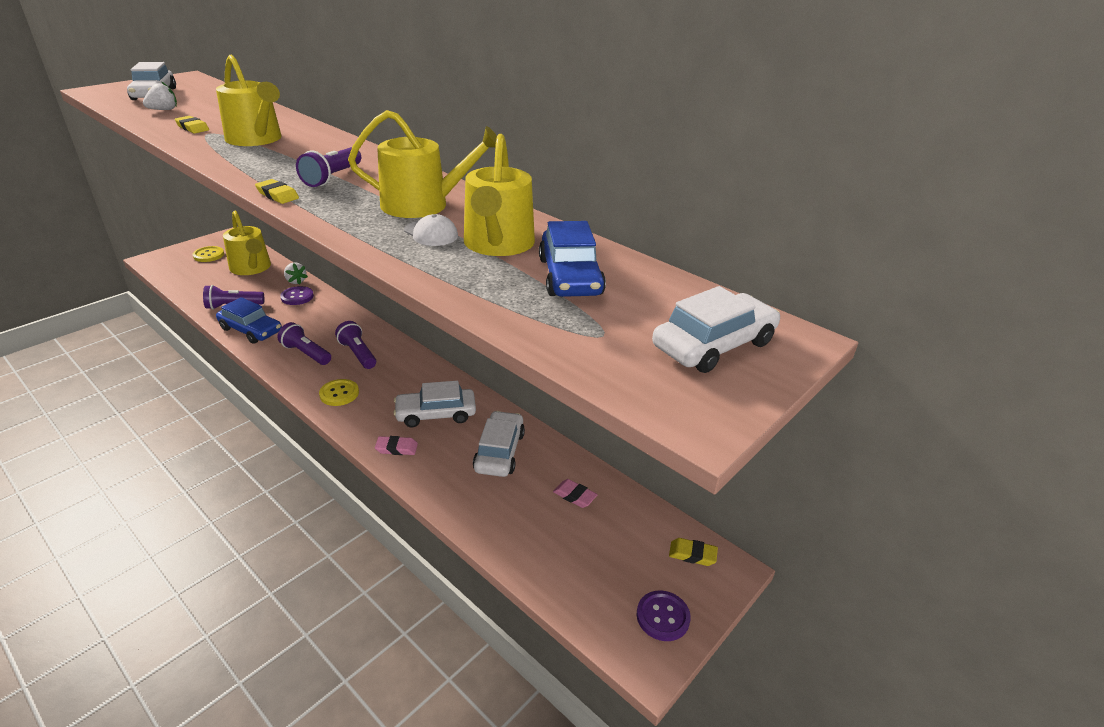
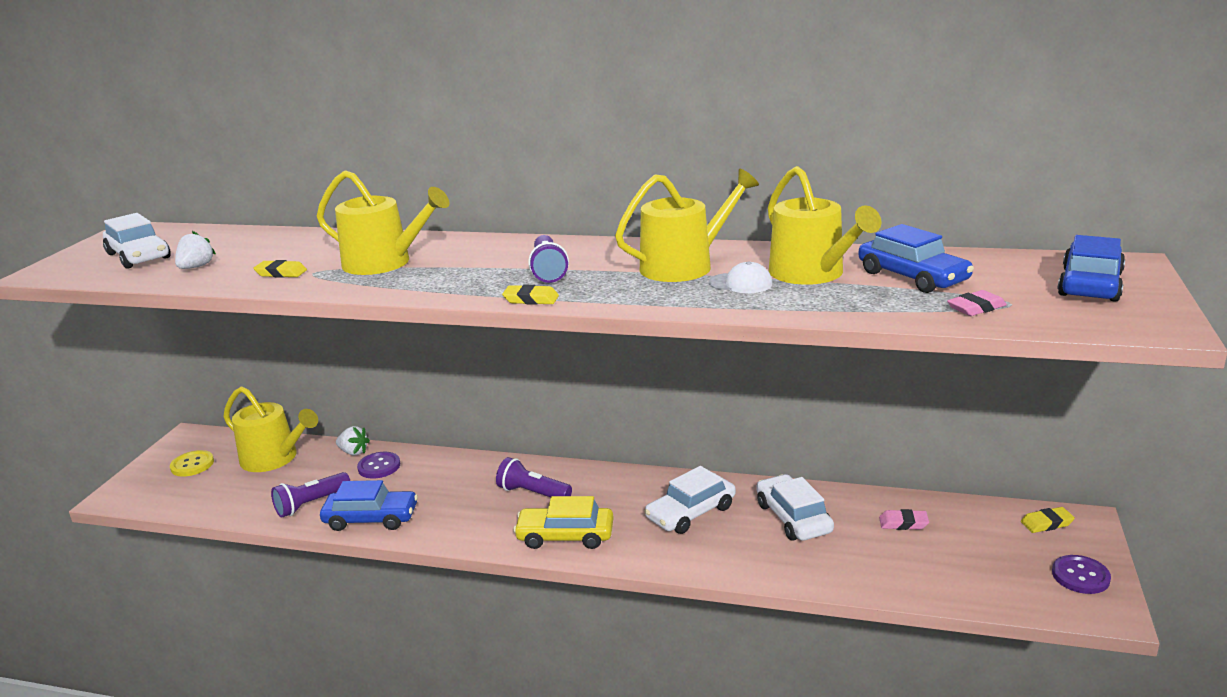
camera: 25 degrees left, 10 degrees down
(306, 353) = (473, 515): purple flashlight -> none
(339, 394) = (565, 536): yellow button -> yellow car
(396, 448) = (693, 557): pink eraser -> pink eraser (976, 308)
(714, 345) = (1090, 284): white car -> blue car

